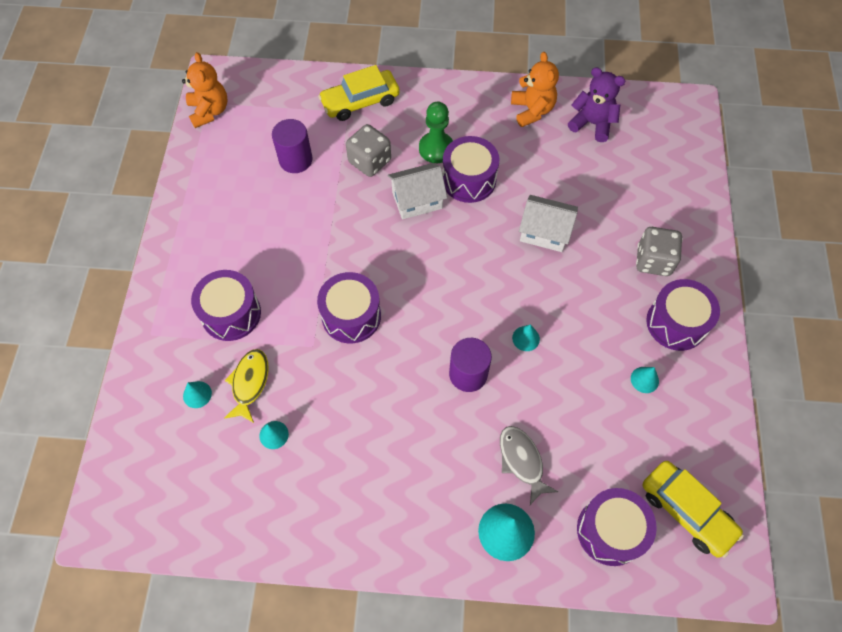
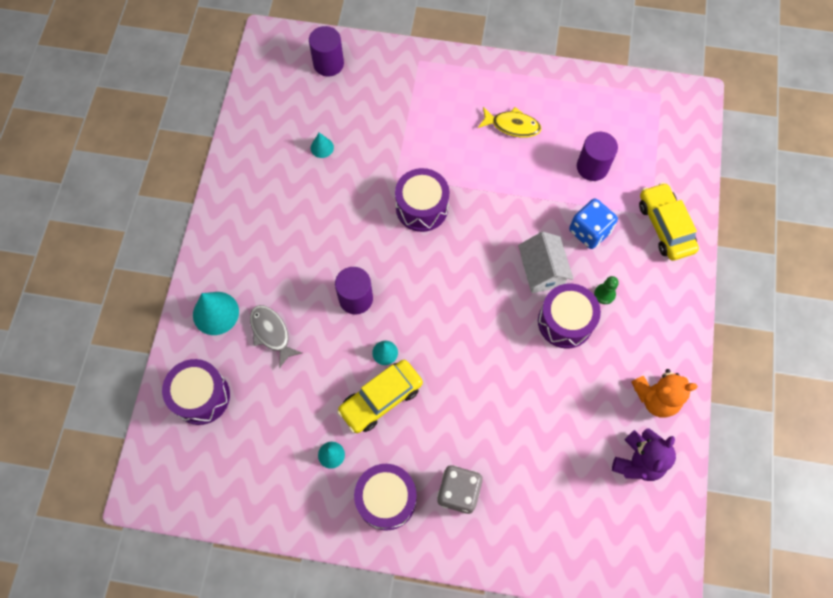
camera: 95 degrees right, 5 degrees up
(148, 442) = (328, 64): none -> purple cylinder
(197, 394) = (363, 94): turquoise cone -> none
(209, 111) = (650, 95): orange teddy bear -> none
(231, 313) = (432, 116): purple drum -> none
(249, 383) = (368, 130): yellow fish -> yellow fish (512, 126)
(369, 161) = (589, 231): grey dice -> blue dice
(436, 149) = (604, 294): green pawn -> green pawn, size x0.58
(521, 461) = (271, 333): grey fish -> grey fish turned 105 degrees counterclockwise
(544, 232) = (499, 387): white house -> none
(686, 511) = (205, 465): yellow car -> yellow car (381, 399)

